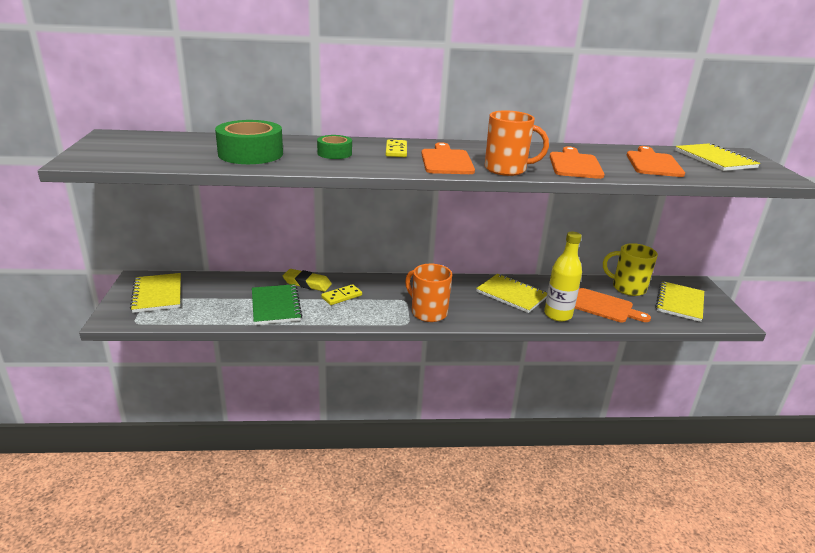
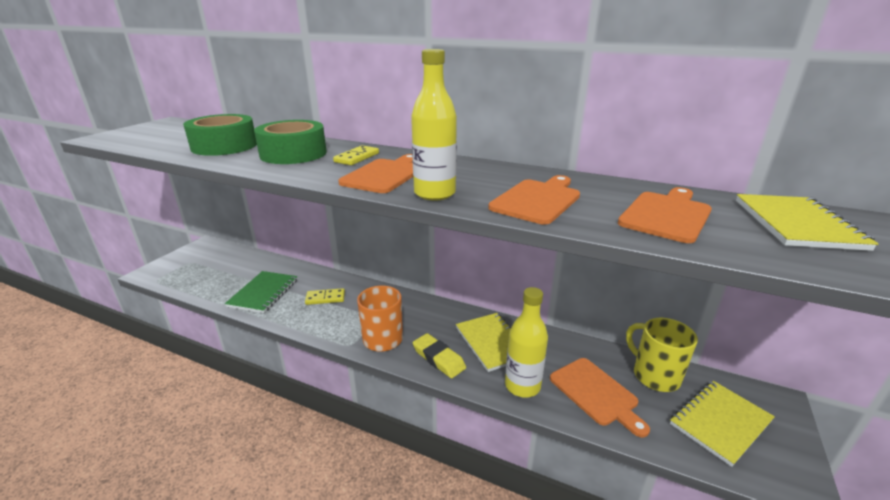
camera: 30 degrees right, 0 degrees up
(157, 294) = (199, 260): yellow notebook -> none
(307, 283) = (313, 277): yellow eraser -> yellow eraser (438, 358)
(334, 153) = (293, 154): green tape -> green tape, size x1.80
(506, 169) = (434, 193): orange mug -> yellow bottle

